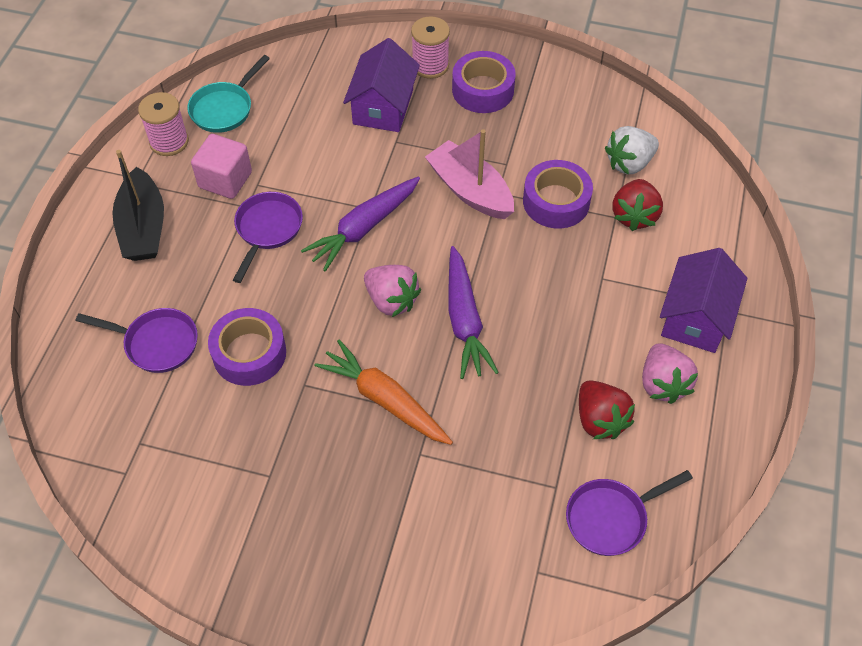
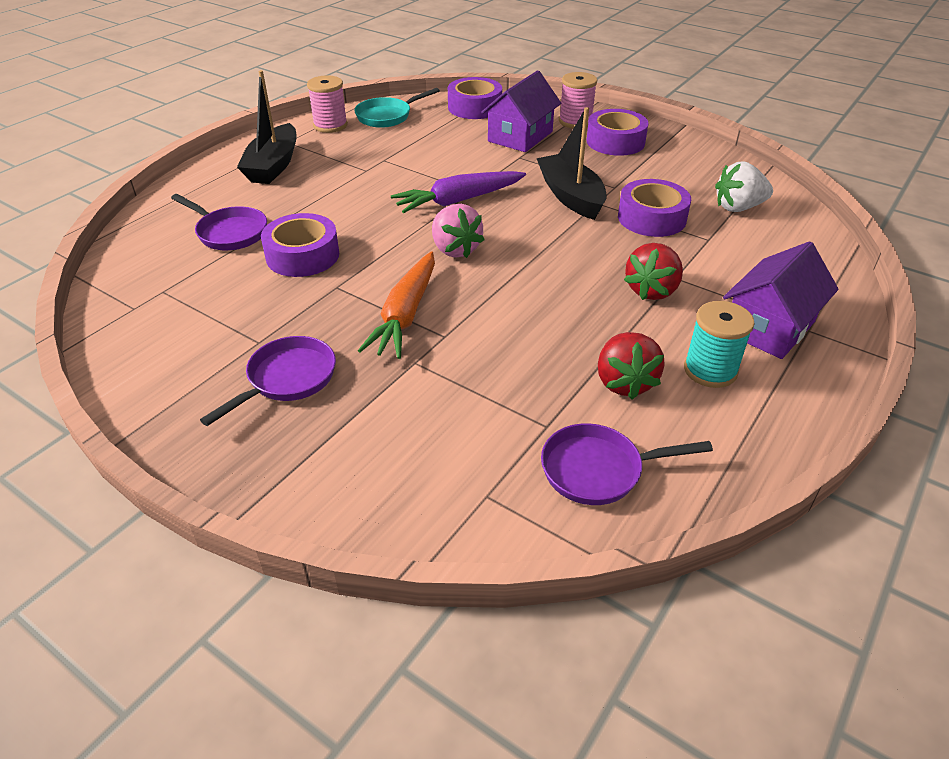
camera: 20 degrees right, 15 degrees down
(225, 180) = (359, 152): pink cube -> none
(267, 230) = (374, 186): purple pan -> purple pan (287, 379)
(313, 67) = (474, 107): none -> purple tape
(385, 400) = (405, 314): orange carrot -> orange carrot turned 135 degrees counterclockwise
(464, 320) = (518, 277): purple carrot -> none
(470, 190) = (571, 196): pink boat -> black boat
(634, 216) = (729, 242): red strawberry -> red strawberry (652, 290)
(662, 384) = (710, 370): pink strawberry -> turquoise spool

